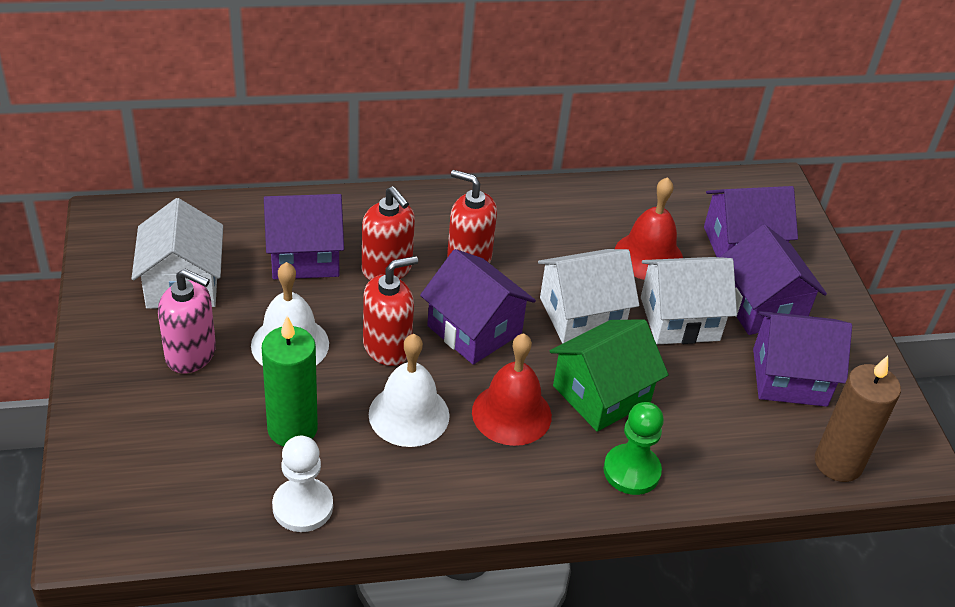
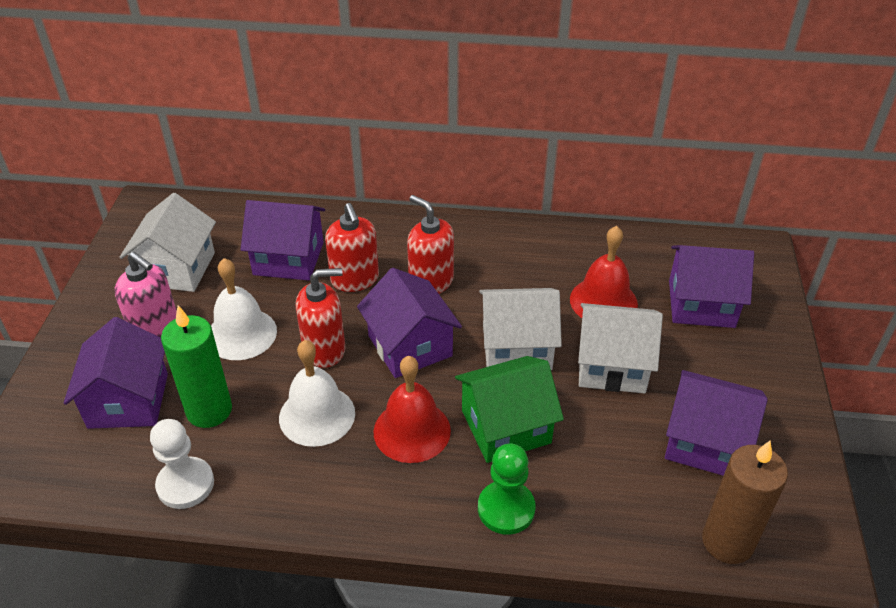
camera: 20 degrees right, 0 degrees up
(761, 306) = (701, 366): purple house -> purple house (128, 400)

